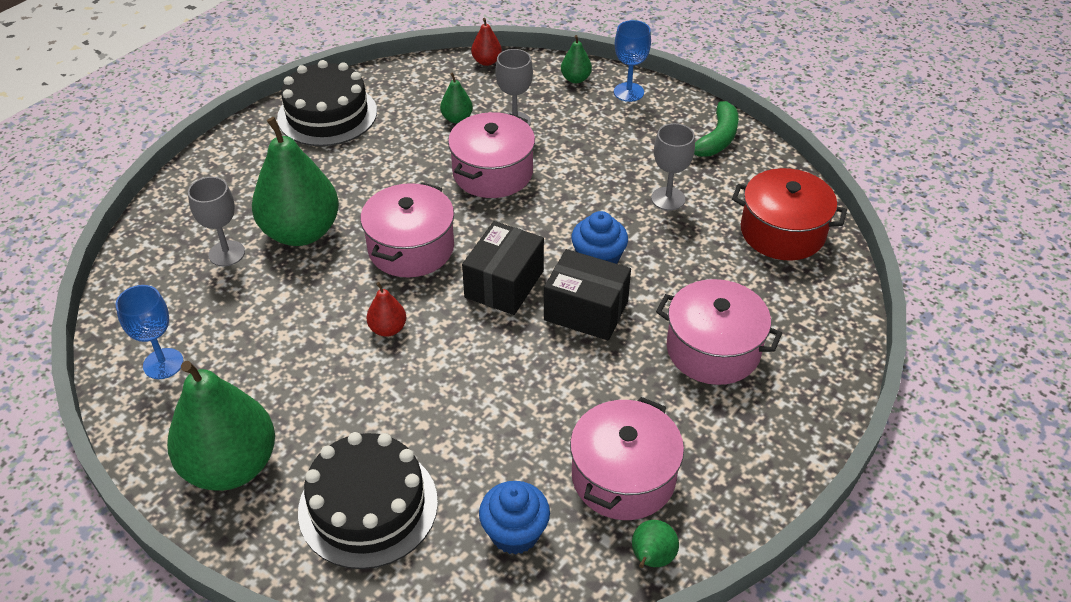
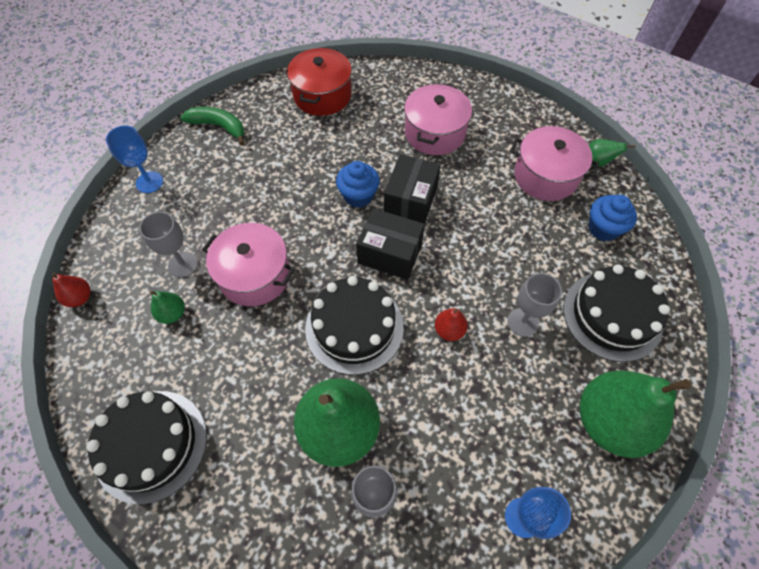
camera: 95 degrees left, 15 degrees up
(411, 248) = (354, 327): pink pot -> black cake
(575, 79) = (123, 221): green pear -> none
(668, 199) = (288, 155): grey goblet -> grey goblet (522, 322)

